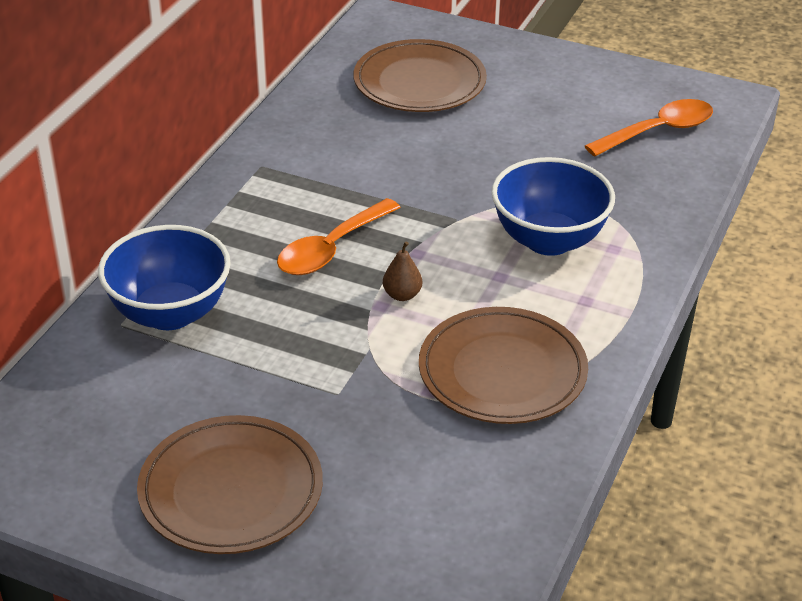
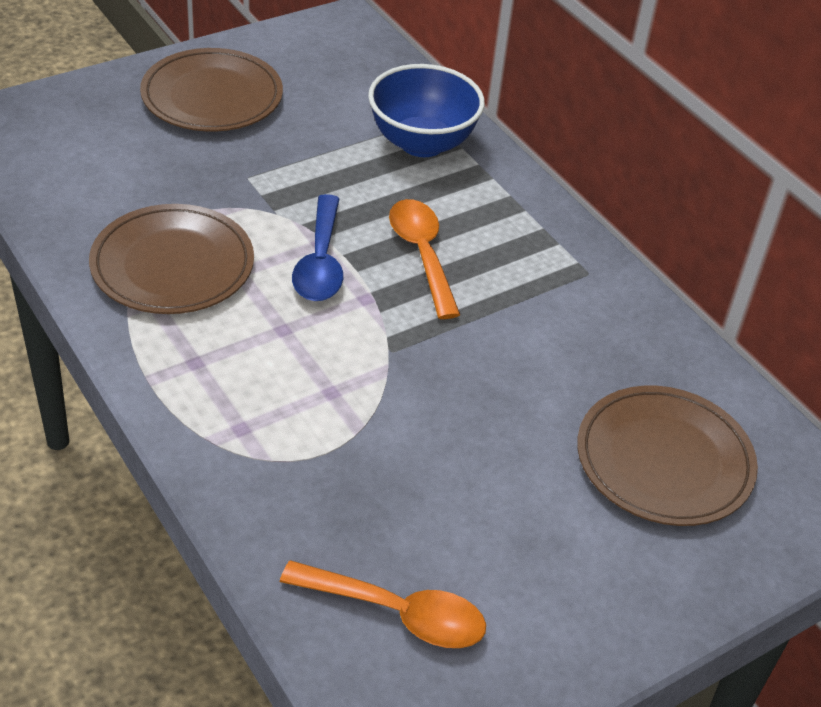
camera: 120 degrees right, 5 degrees up
(402, 295) = (320, 262): brown pear -> blue spoon
(549, 240) = (299, 392): blue bowl -> none
(658, 131) = (397, 613): orange spoon -> orange spoon turned 75 degrees counterclockwise

